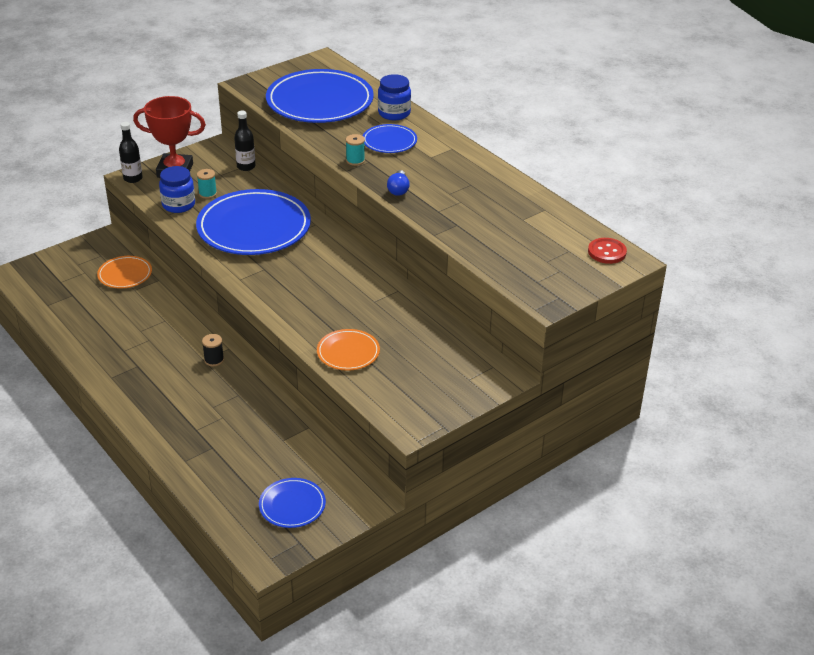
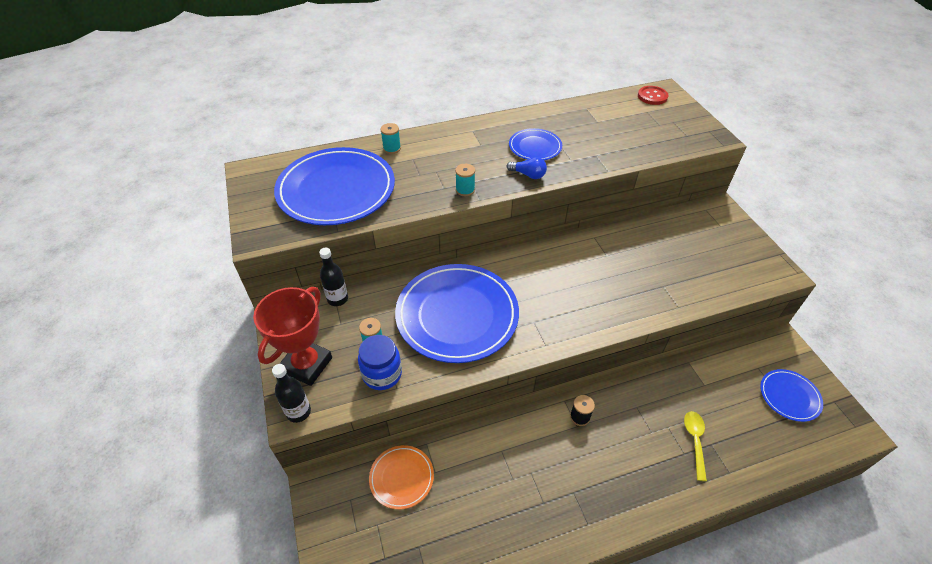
camera: 70 degrees left, 10 degrees up
(212, 436) = (695, 441): none -> yellow spoon
(348, 352) = (678, 289): orange plate -> none
(389, 141) = (441, 162): blue plate -> blue plate (535, 147)
(394, 113) = (392, 148): blue jar -> turquoise spool

